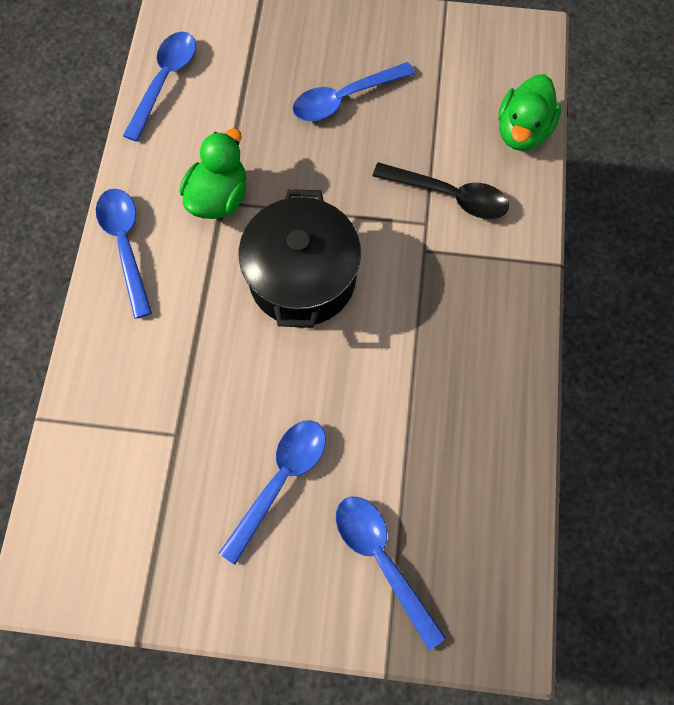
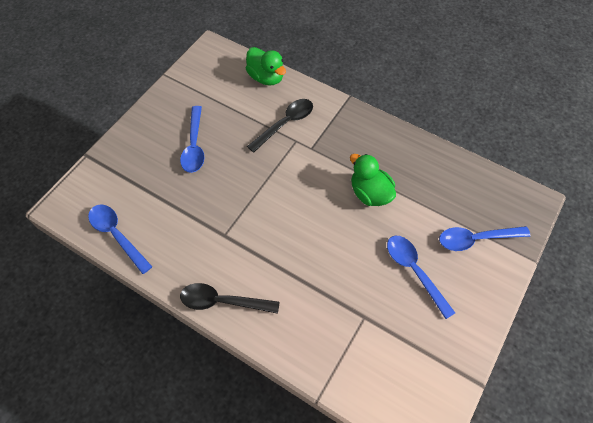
camera: 65 degrees left, 10 degrees down
(125, 245) = (222, 301): blue spoon -> black spoon
(219, 198) = (220, 235): green duck -> green duck (370, 193)
(302, 278) = (297, 212): black pot -> none

